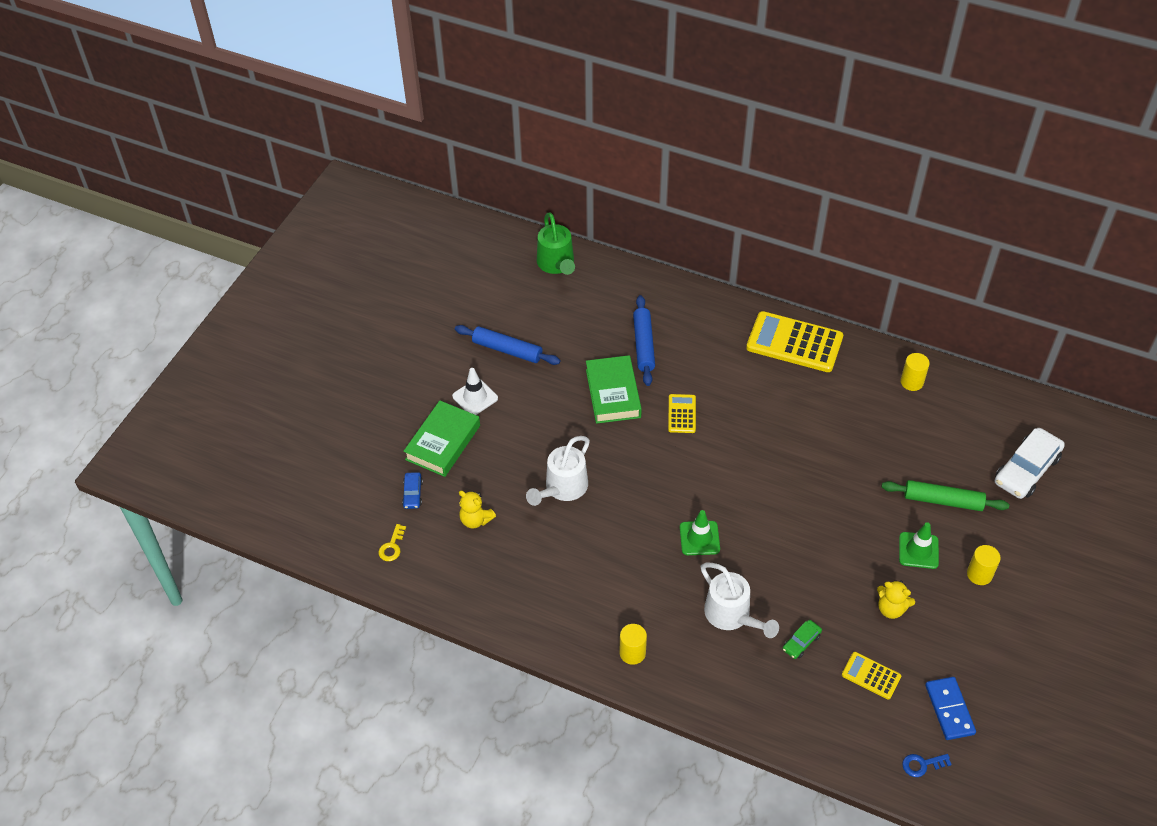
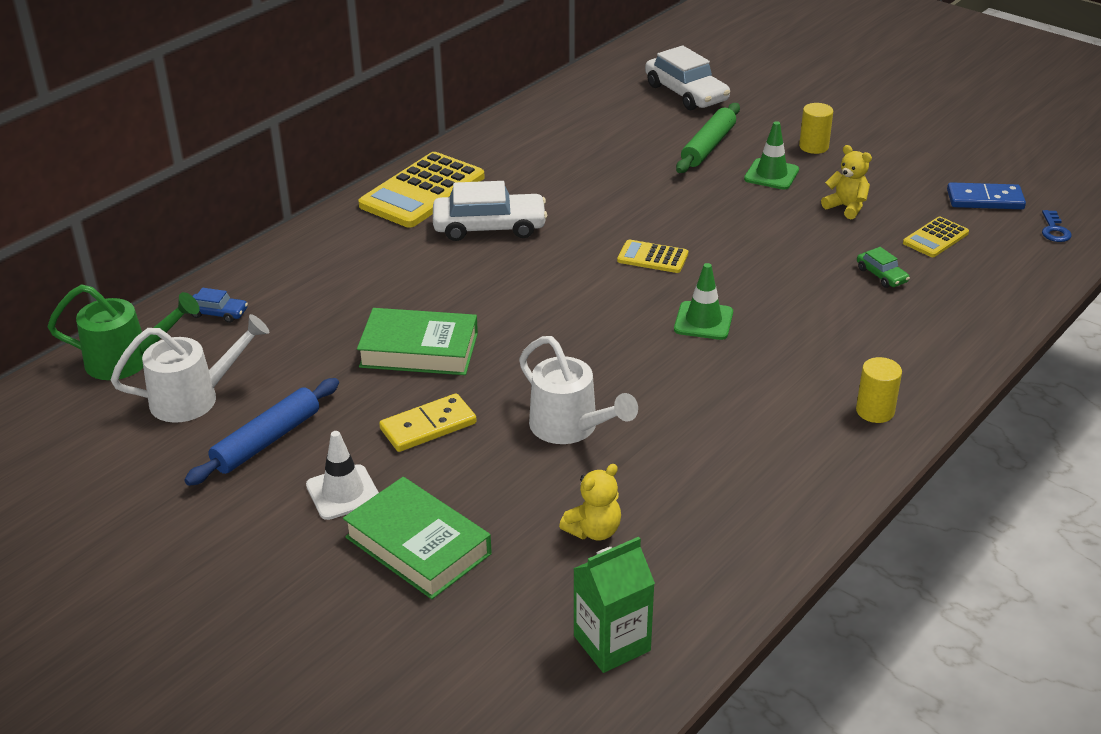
camera: 75 degrees left, 15 degrees down
(392, 546) = (612, 643): yellow key -> green carton
(412, 494) = (509, 600): blue car -> blue car (218, 313)
(542, 419) = (428, 426): none -> yellow domino
(644, 345) = (347, 307): blue rolling pin -> none
(682, 414) = (489, 297): yellow calculator -> yellow calculator (652, 257)
(732, 616) = (832, 318): white watering can -> white watering can (195, 398)
(765, 392) = (489, 227): none -> white car
(891, 608) = (846, 207): yellow teddy bear -> yellow teddy bear turned 90 degrees counterclockwise
(911, 382) = (531, 130): yellow cylinder -> none

